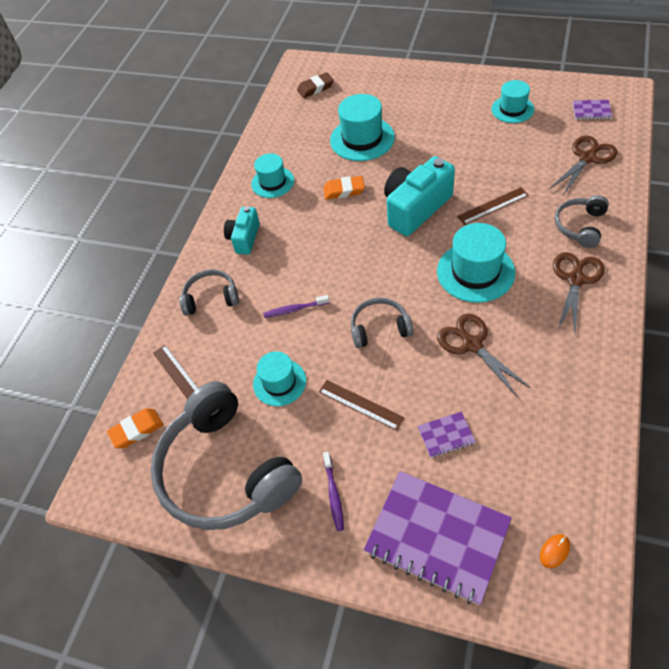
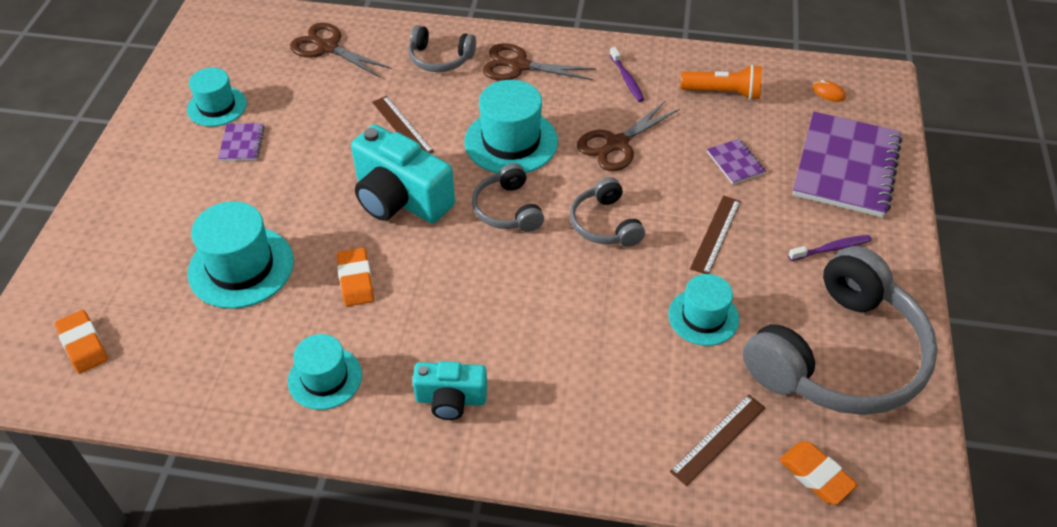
camera: 105 degrees left, 5 degrees down
(211, 298) = (574, 425): grey headphones -> grey headphones (507, 209)
(295, 309) = (585, 314): purple toothbrush -> purple toothbrush (627, 79)
(315, 88) = (83, 344): brown eraser -> orange eraser
(548, 442) = (723, 92): none -> orange flashlight
(591, 111) = (240, 39): purple notebook -> purple notebook (242, 143)

